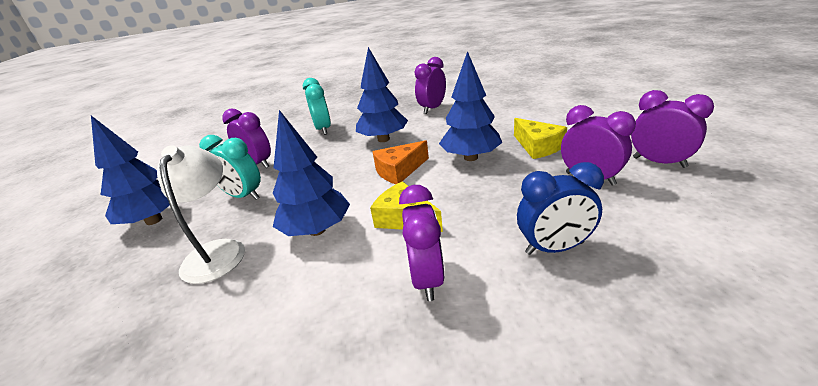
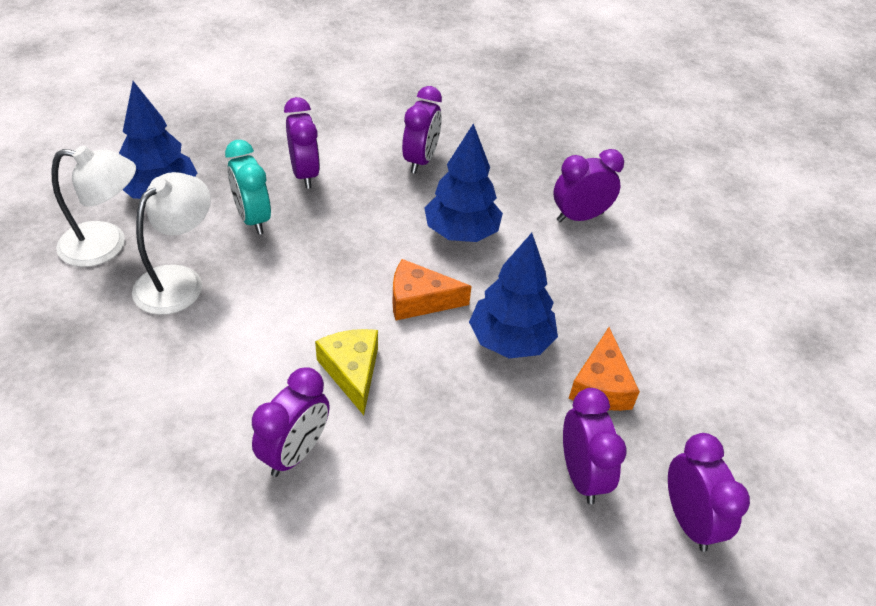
camera: 30 degrees right, 15 degrees up
(128, 268) = (106, 245): none -> white lamp
(317, 230) = (270, 321): blue tree -> none
(323, 129) = (420, 160): turquoise clock -> purple clock
(537, 147) = (600, 385): yellow cheese -> orange cheese
(554, 248) = (427, 516): blue clock -> none

